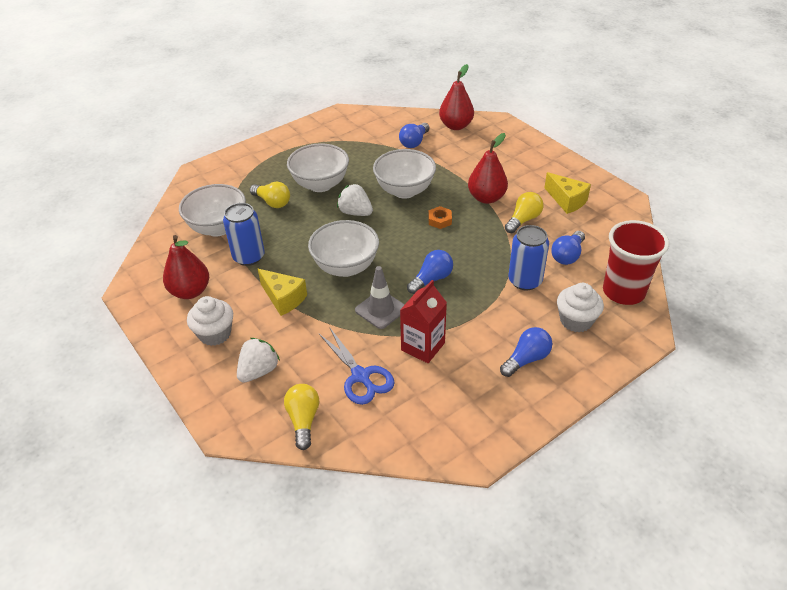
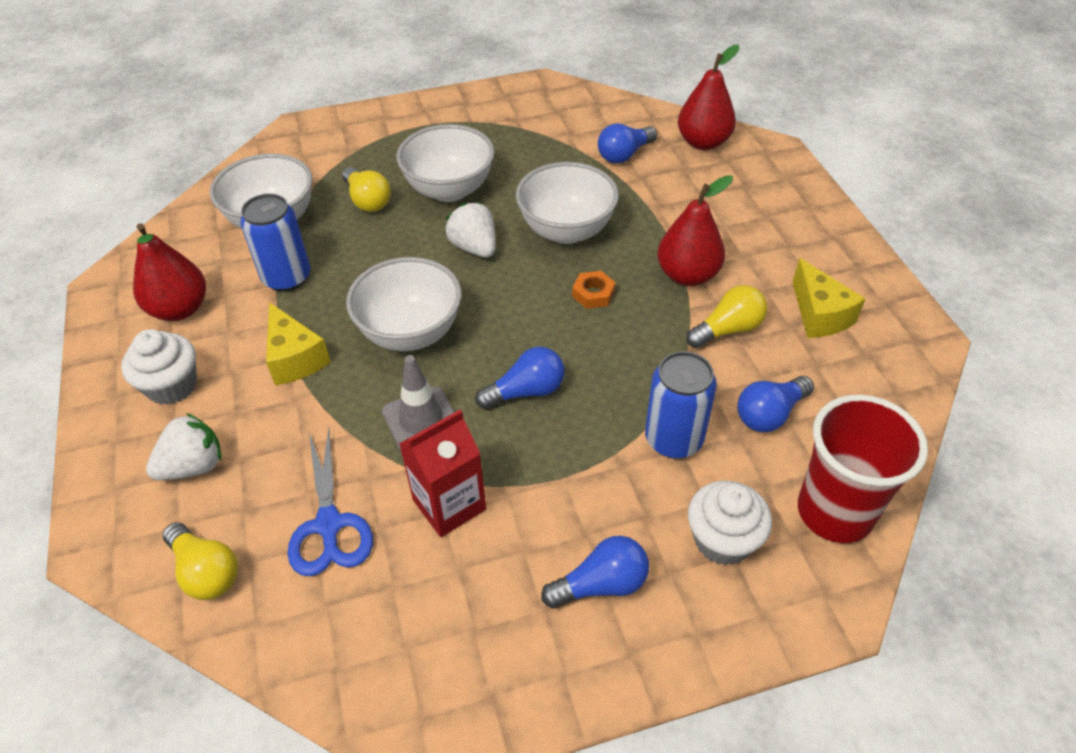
camera: 20 degrees right, 5 degrees up
(303, 420) = (206, 571): yellow light bulb -> yellow light bulb turned 120 degrees clockwise

